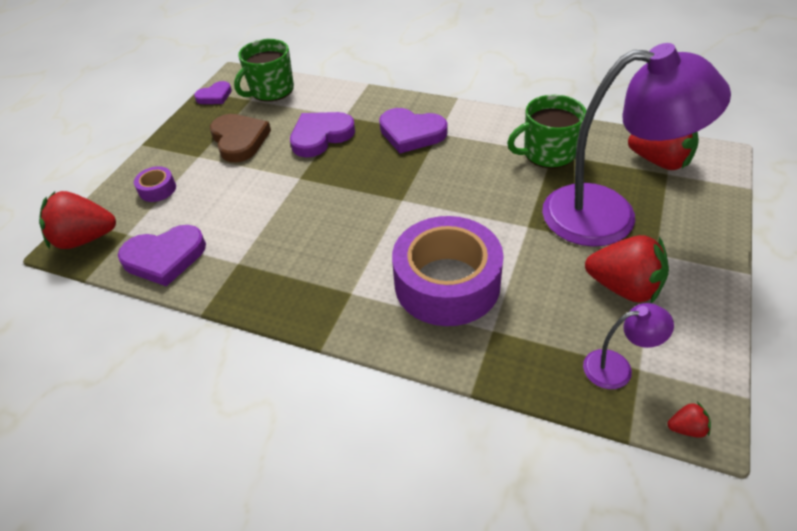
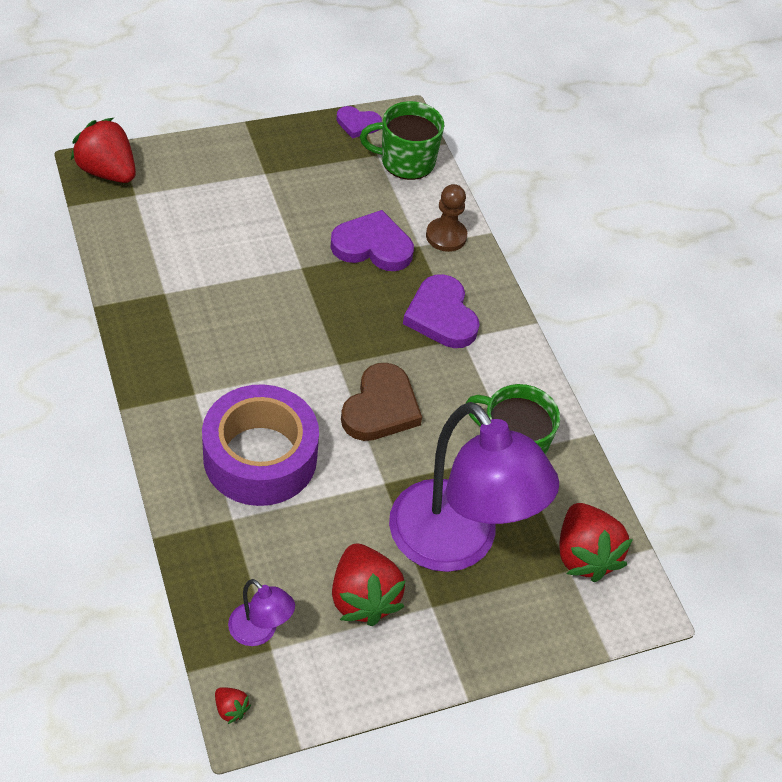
camera: 40 degrees right, 5 degrees up
(157, 189) = (200, 176): purple tape -> none
(164, 257) = (131, 239): purple heart -> none
(239, 140) = (312, 188): brown heart -> brown heart (380, 408)
(350, 102) = (446, 236): none -> brown pawn

